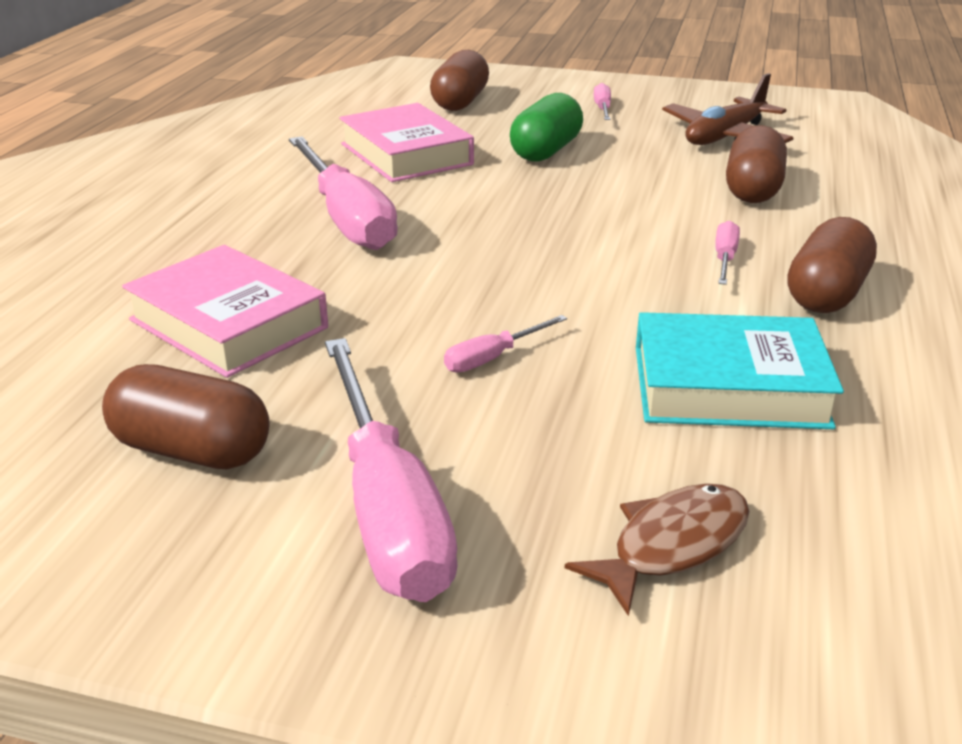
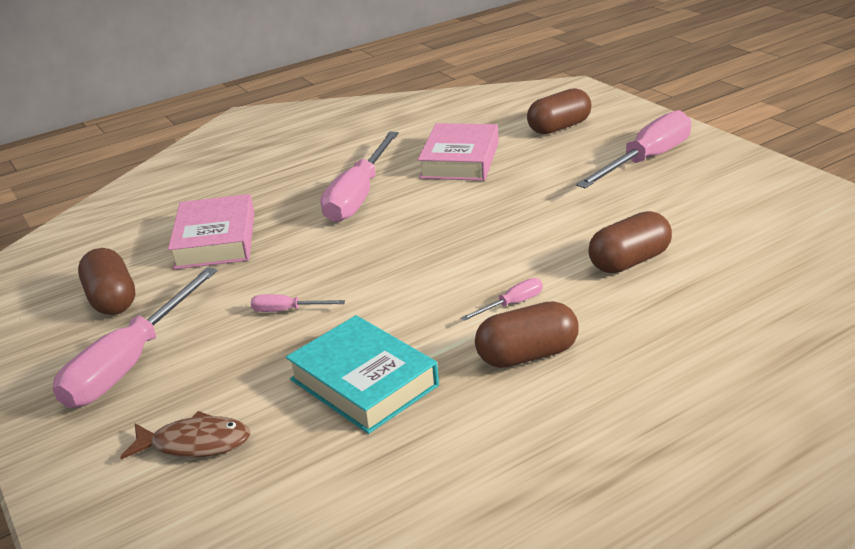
camera: 45 degrees right, 0 degrees up
(546, 151) = (546, 184): green capsule -> none
(602, 109) = (646, 160): pink screwdriver -> pink screwdriver, size x2.31
(725, 137) = (693, 211): brown plane -> none

